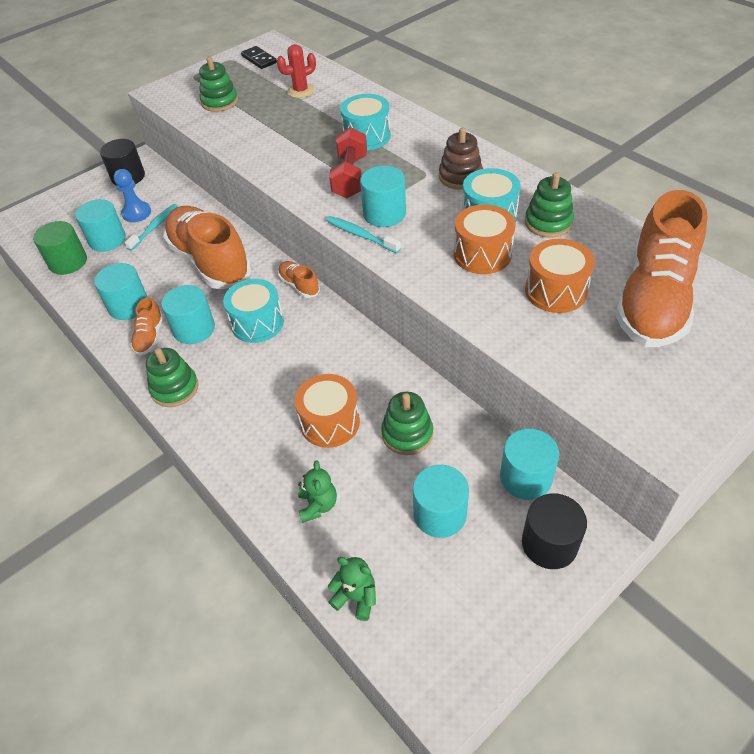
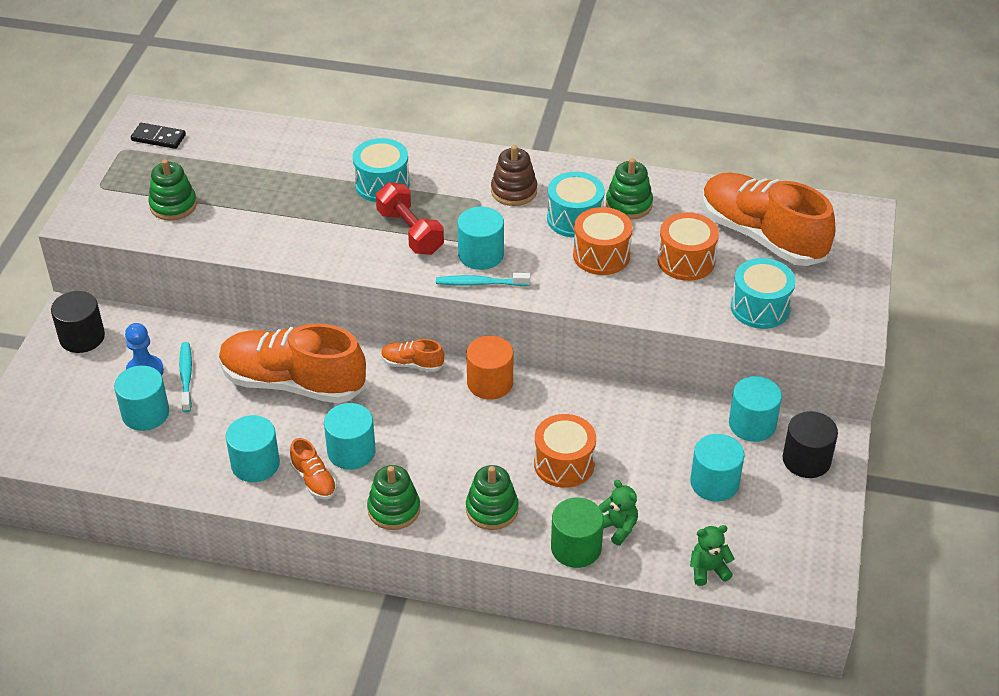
camera: 40 degrees left, 5 degrees down
(68, 262) = (128, 456): green cylinder -> green cylinder (576, 548)
(257, 323) = (409, 416): turquoise drum -> turquoise drum (760, 307)
(300, 91) = (254, 159): red cactus -> none
(339, 326) = (490, 383): none -> orange cylinder
(407, 434) = (635, 440): green stacking toy -> green stacking toy (492, 509)
(653, 300) = (762, 236): orange shoe -> orange shoe turned 150 degrees clockwise

